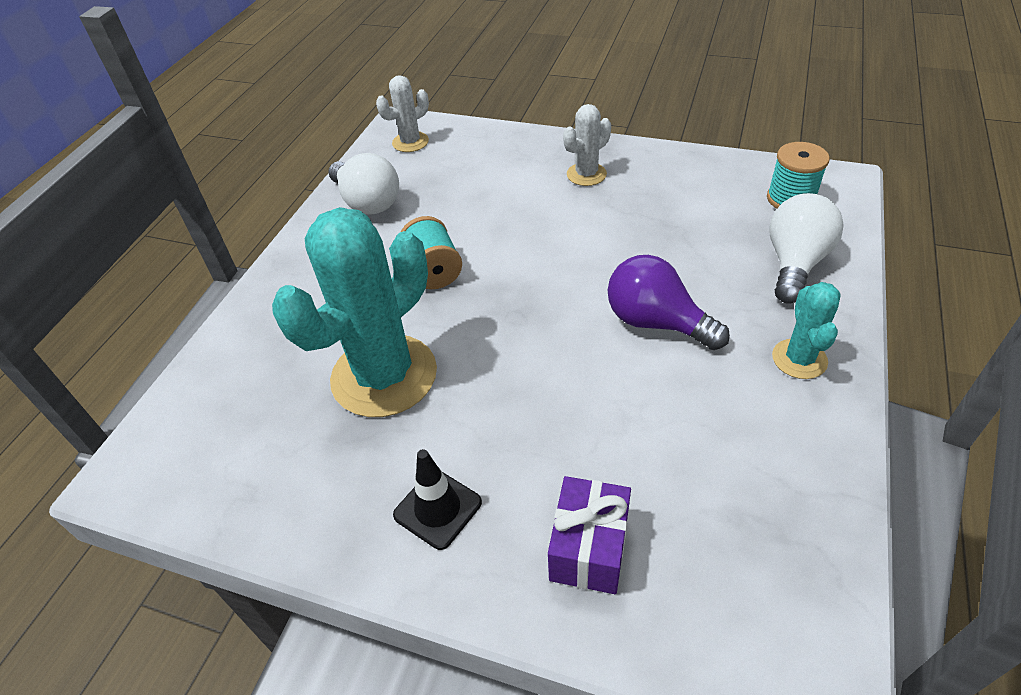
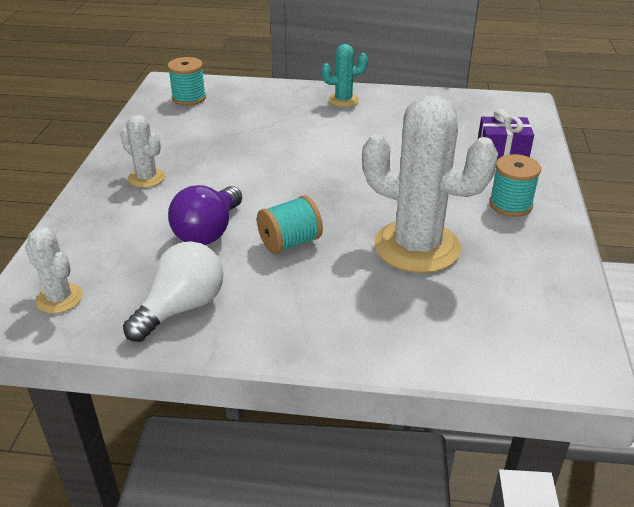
camera: 105 degrees left, 10 degrees down
(384, 376) = (417, 247): turquoise cactus -> white cactus
(437, 509) = (510, 205): black traffic cone -> turquoise spool
(656, 322) = (326, 141): purple light bulb -> purple light bulb (208, 232)
(795, 263) = (259, 99): white light bulb -> none

